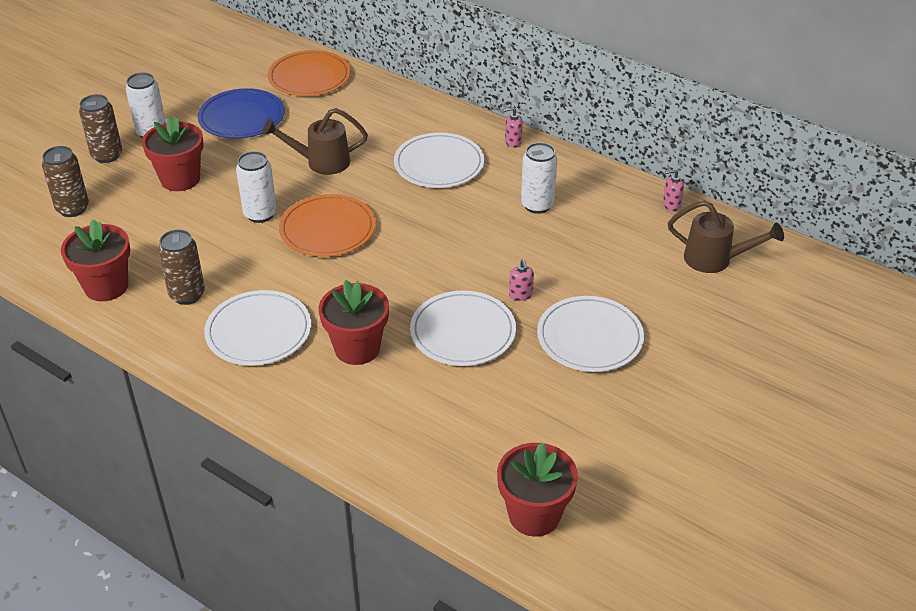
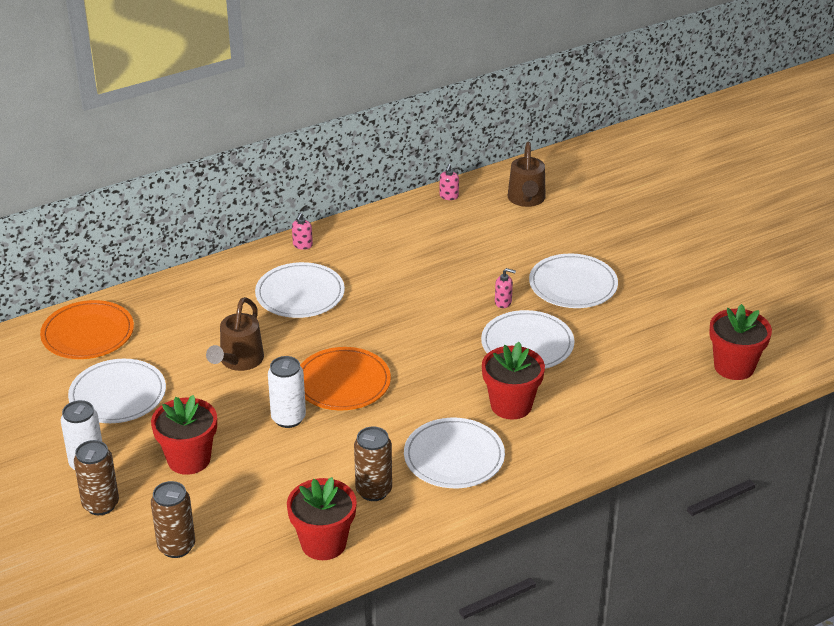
camera: 65 degrees left, 5 degrees down
(241, 117) = (118, 395): blue plate -> white plate
(537, 205) = (398, 259): white can -> none
(715, 260) = (526, 200): brown watering can -> brown watering can turned 135 degrees clockwise

